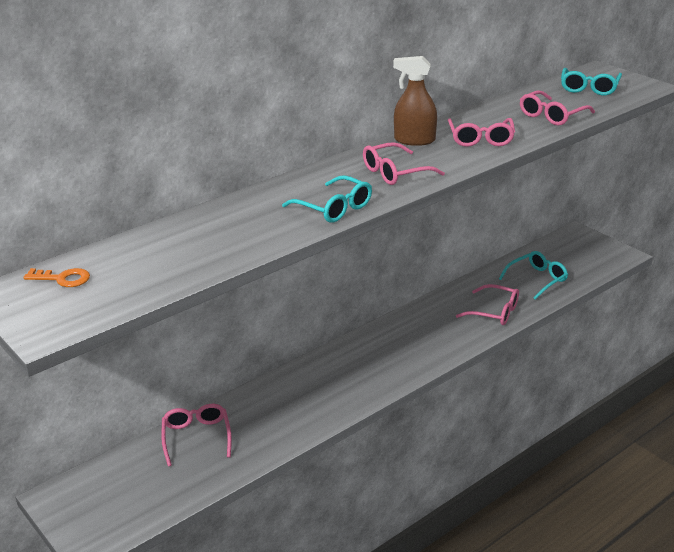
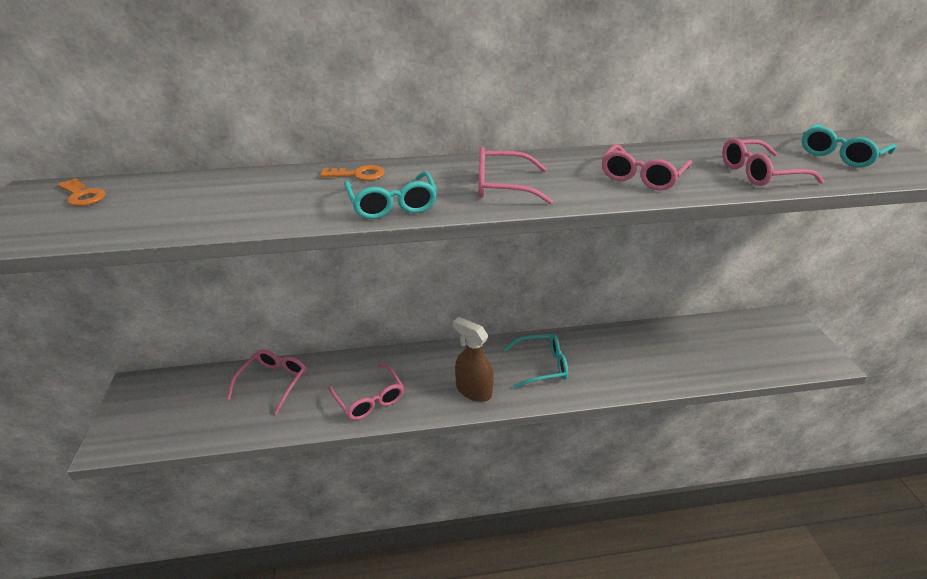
camera: 30 degrees right, 5 degrees up
(274, 195) = (358, 175): none -> orange key
(414, 140) = (565, 159): brown spray bottle -> brown spray bottle (473, 390)
(495, 312) = (634, 371): pink glasses -> pink glasses (370, 400)
(537, 279) = (706, 353): turquoise glasses -> turquoise glasses (542, 365)

